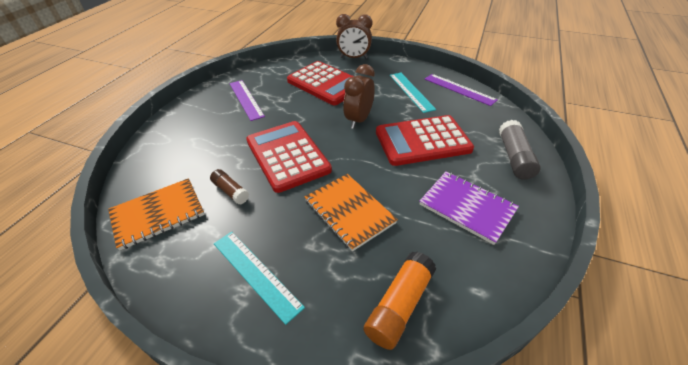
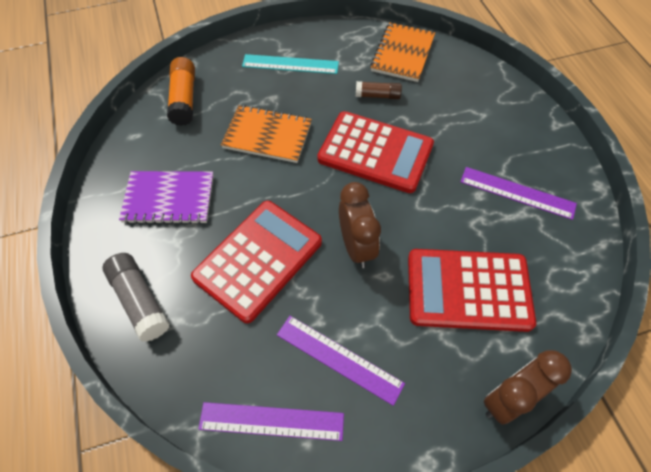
camera: 140 degrees right, 15 degrees up
(411, 91) = (339, 358): turquoise ruler -> purple ruler

